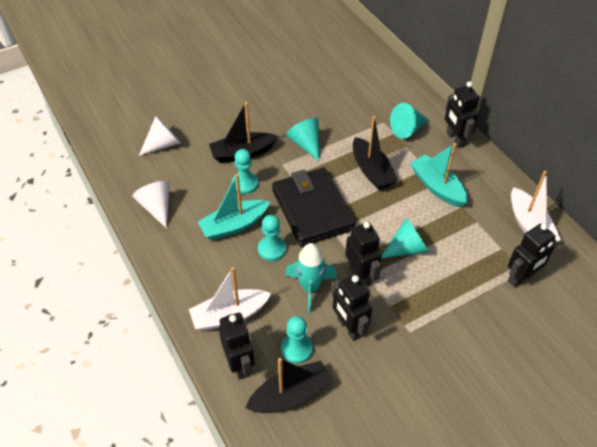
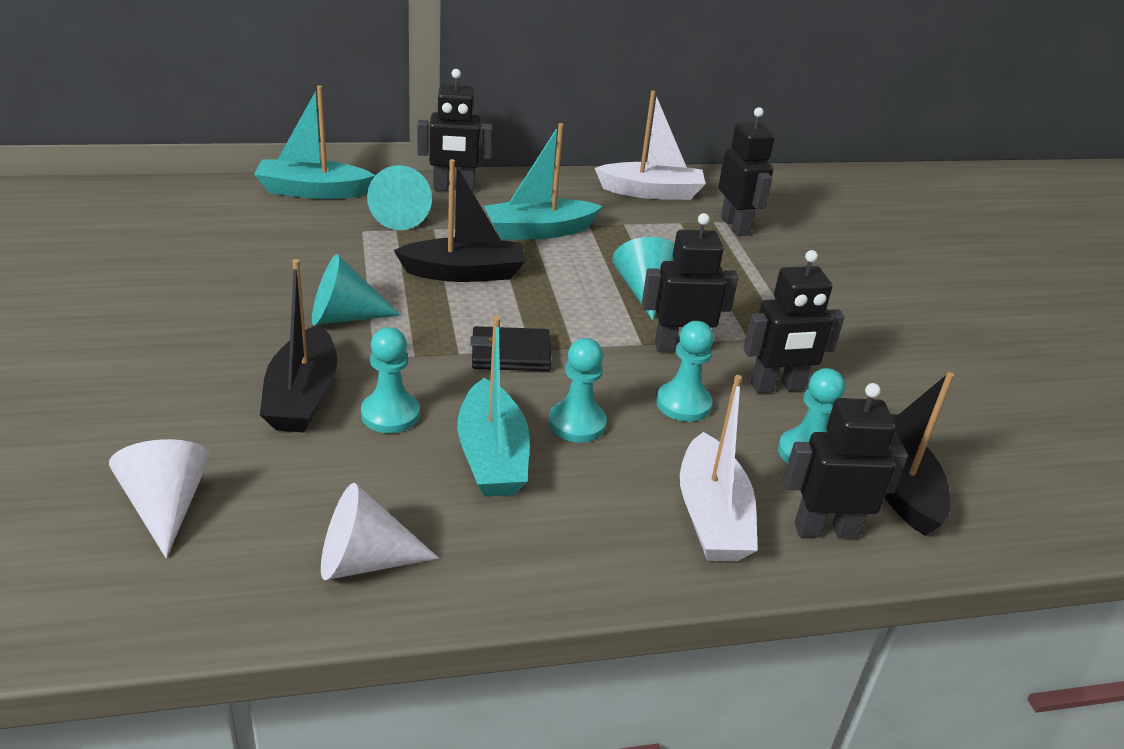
camera: 75 degrees left, 15 degrees down
(310, 287) = (683, 404): turquoise rocket -> turquoise pawn
(312, 209) = (510, 353): black wallet -> black wallet, size x0.50
(407, 91) = (312, 191): none -> turquoise boat

